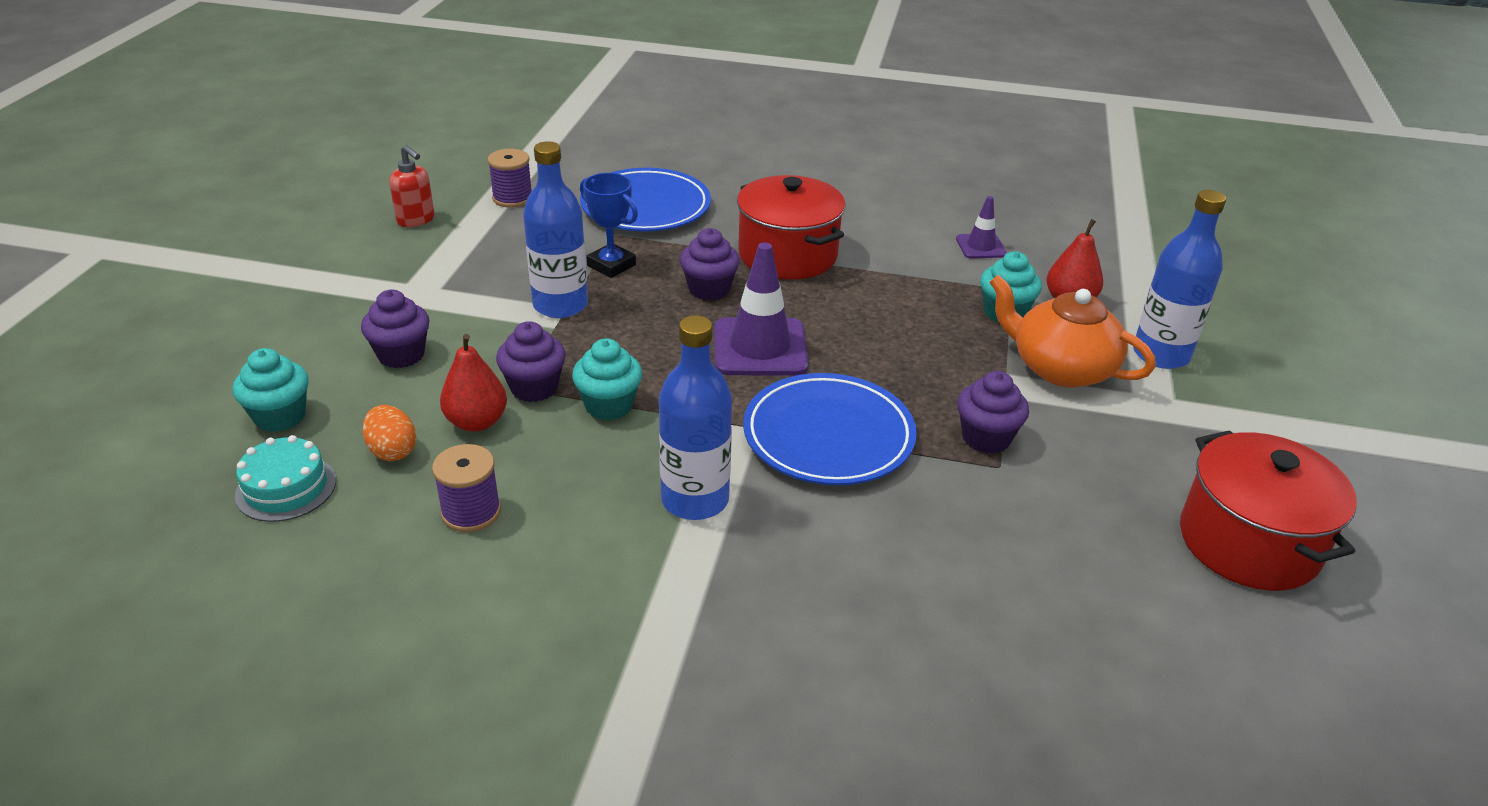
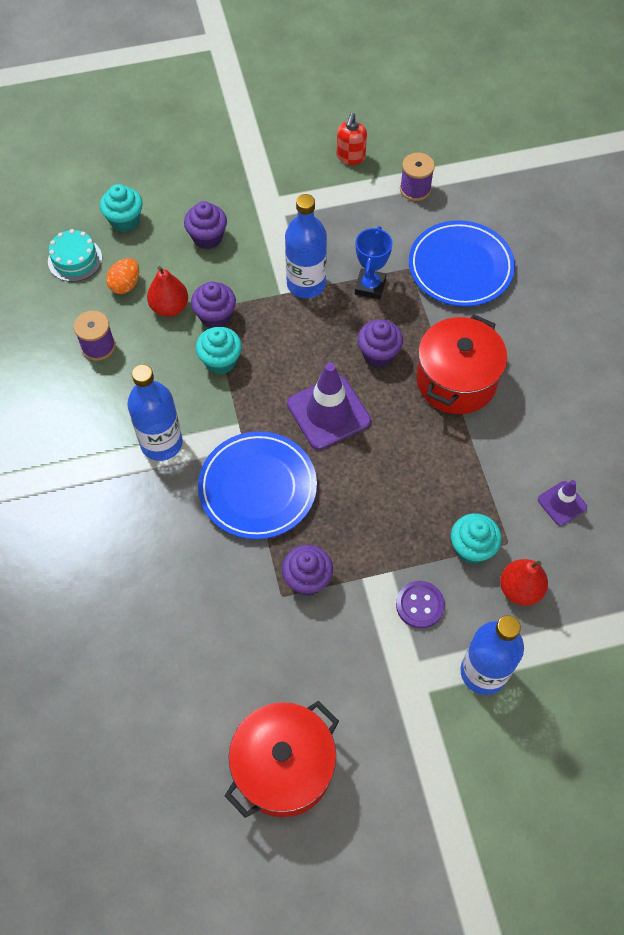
camera: 65 degrees right, 25 degrees up
(1060, 368) = (420, 605): orange teapot -> purple button

